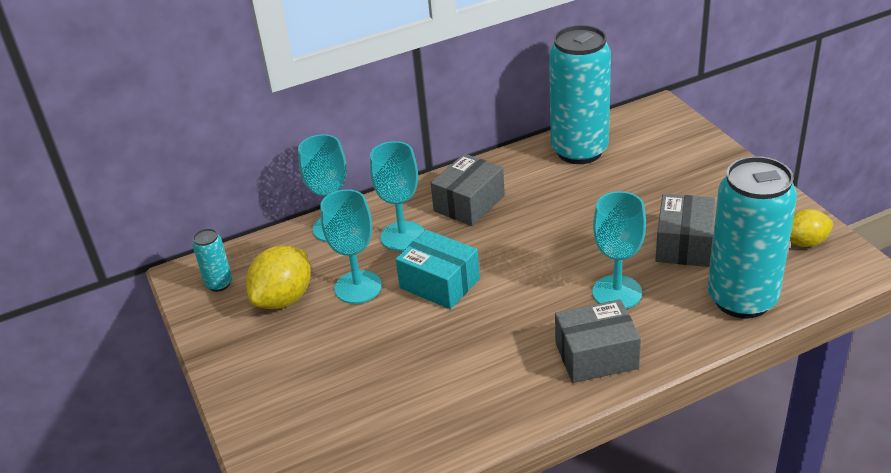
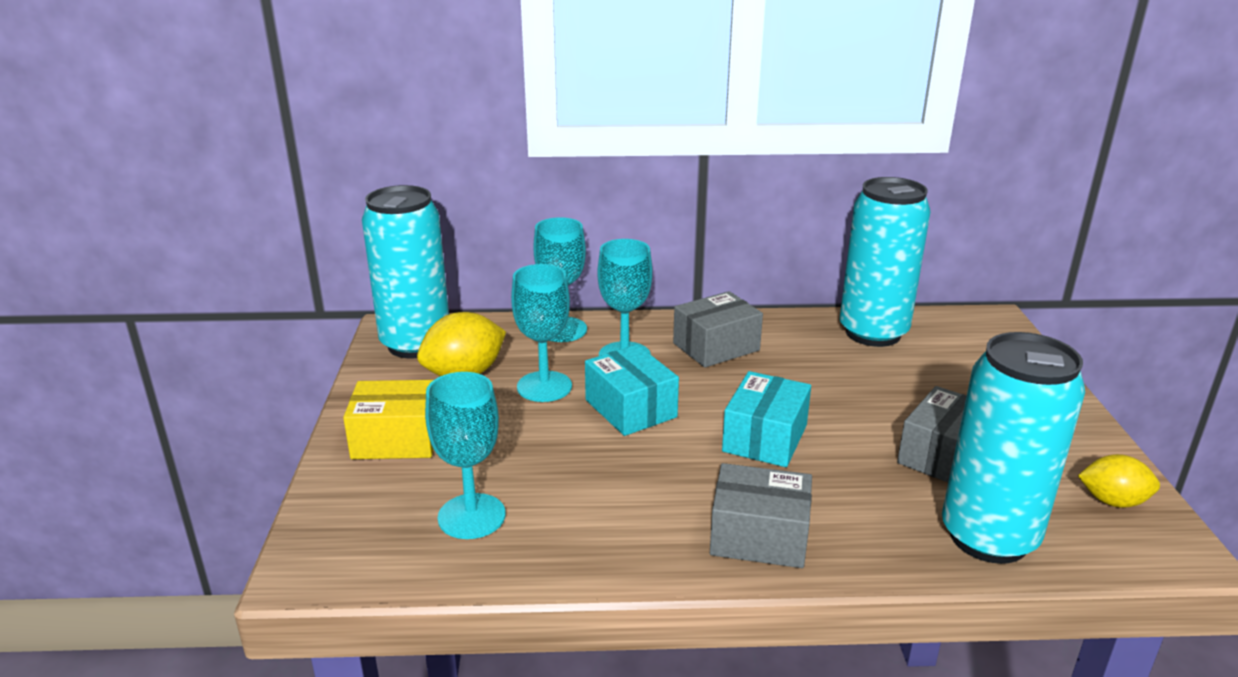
camera: 20 degrees right, 10 degrees down
(219, 284) = (416, 344): turquoise can -> turquoise can, size x2.29
(273, 377) = (396, 439): none -> yellow box
(554, 274) = (764, 438): none -> turquoise box
(617, 292) = (828, 479): turquoise goblet -> turquoise goblet (471, 516)

